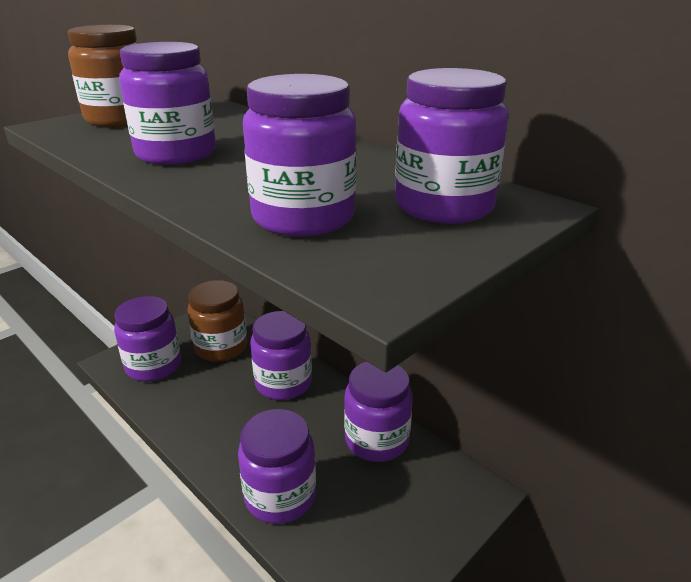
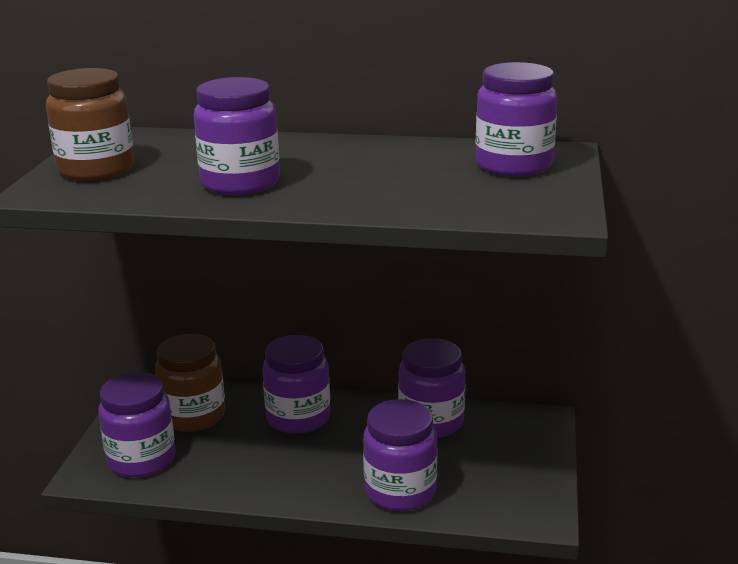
camera: 35 degrees left, 5 degrees down
(303, 217) = (443, 196): purple jar -> none

